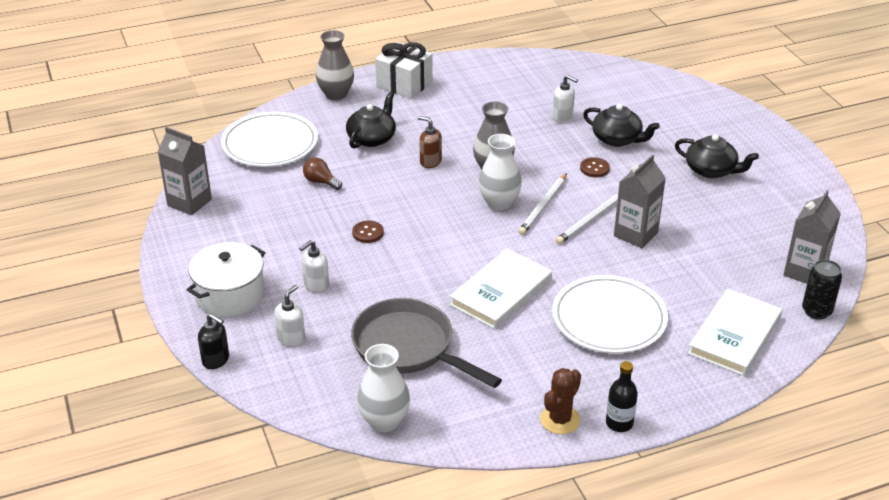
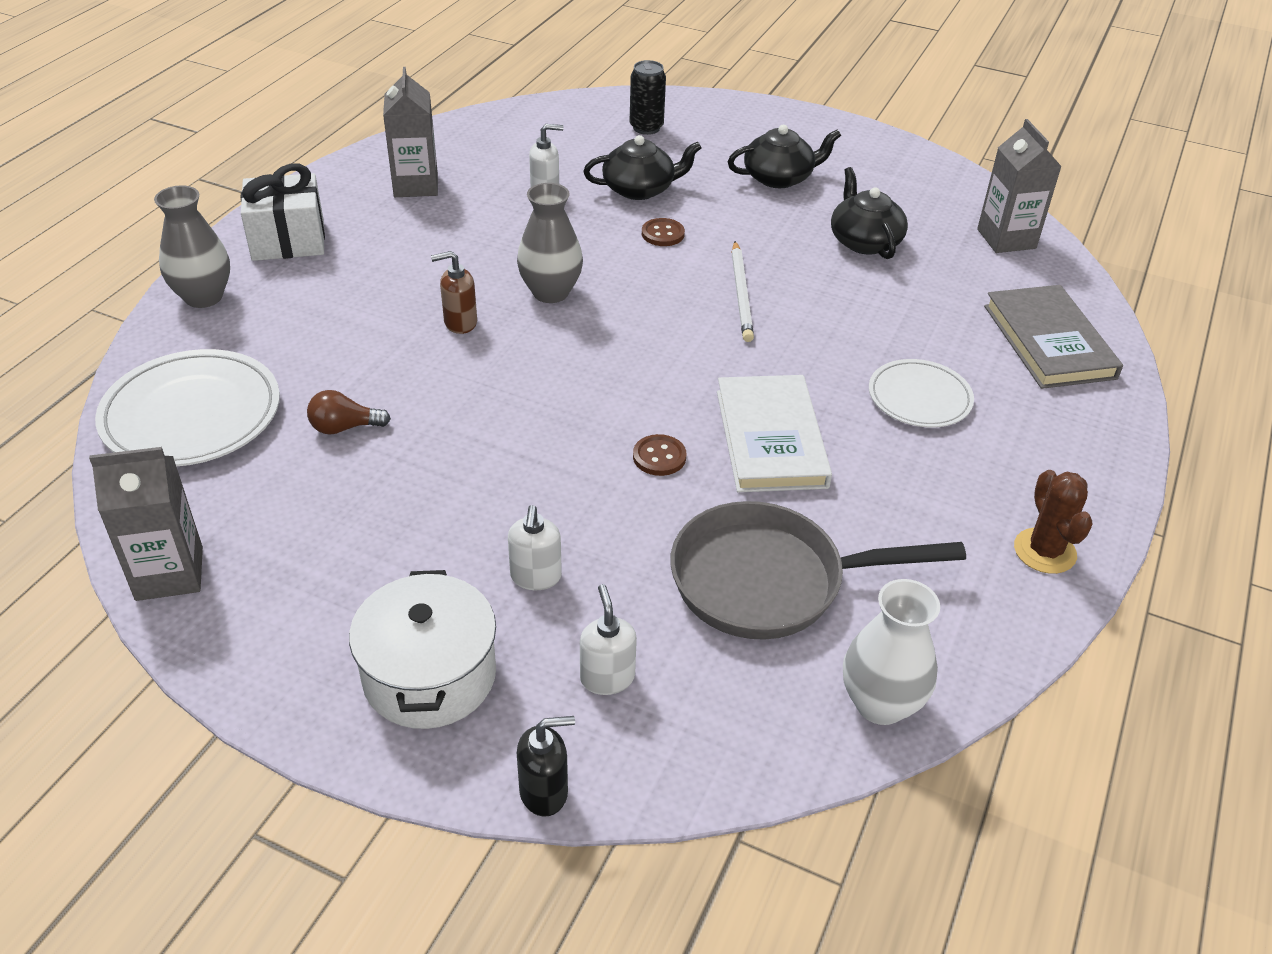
camera: 45 degrees left, 5 degrees up
(368, 233) = (506, 460): brown button -> brown button (659, 457)
(372, 138) = (338, 331): black teapot -> black teapot (864, 241)
(499, 203) = (615, 330): white vase -> none
(543, 206) = (669, 306): white pencil -> none
(609, 319) = (919, 398): white plate -> white plate, size x0.62
(619, 423) = (1098, 512): black bottle -> none
(635, 234) = (808, 286): grey carton -> grey carton (416, 185)
(734, 336) = (1048, 342): white book -> grey book
(816, 311) = (1072, 273): black can -> black can (646, 128)

